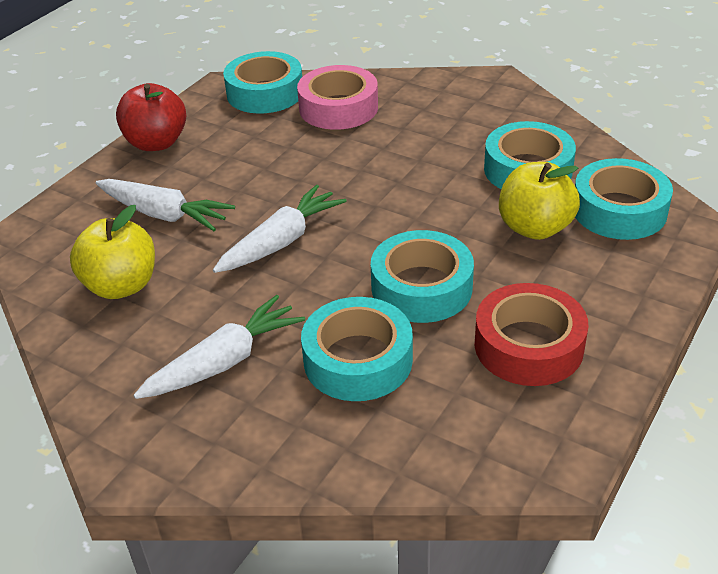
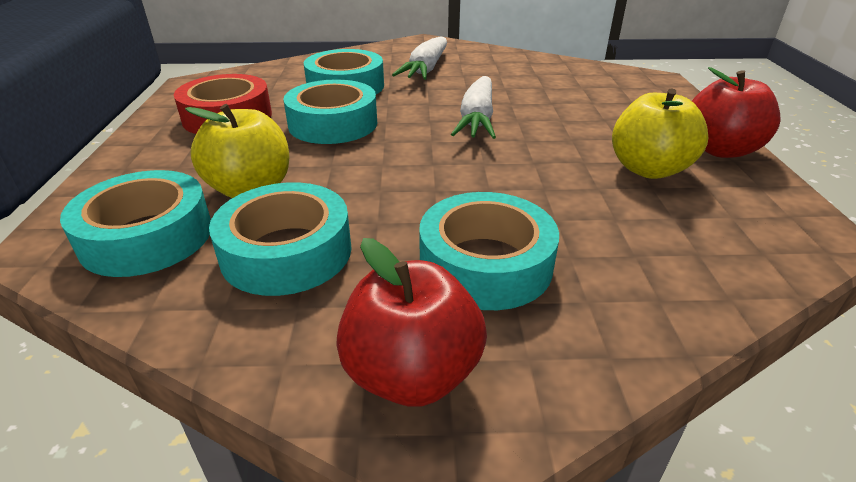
camera: 145 degrees right, 5 degrees down
(121, 286) = (542, 76): yellow apple -> yellow apple (648, 169)
(163, 214) = (594, 109): white carrot -> none
(265, 93) = (753, 243): turquoise tape -> turquoise tape (485, 264)
(338, 108) = (628, 256): pink tape -> none
(496, 100) = (412, 373): none -> red apple

